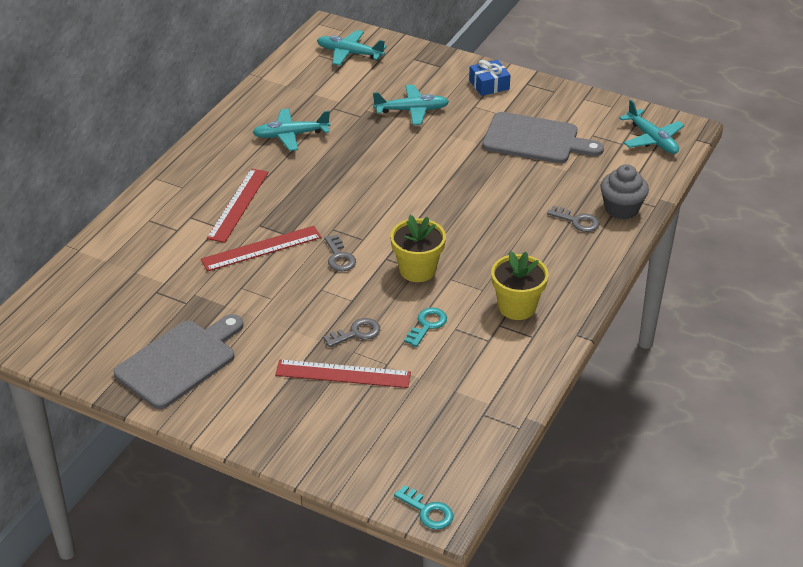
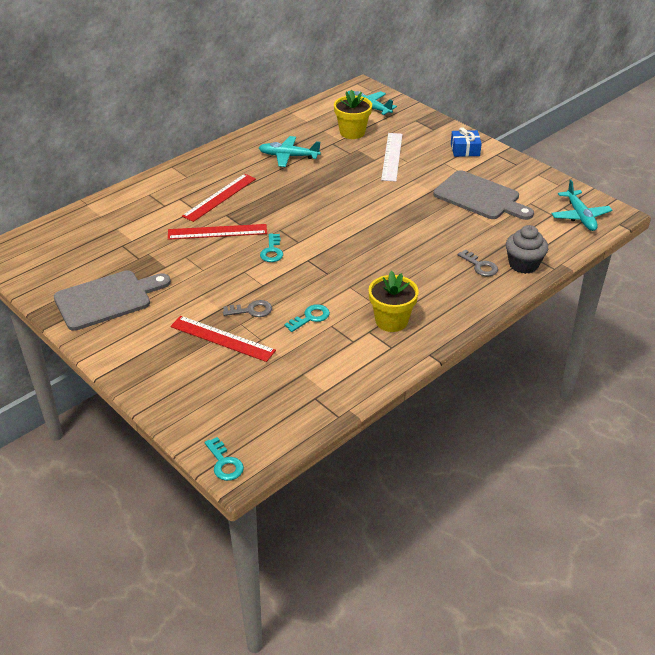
camera: 20 degrees right, 0 degrees up
(339, 257) = (272, 251): grey key -> turquoise key
(411, 110) = (392, 156): turquoise plane -> white ruler
(417, 270) = (327, 274): yellow flower pot -> yellow flower pot (352, 132)

